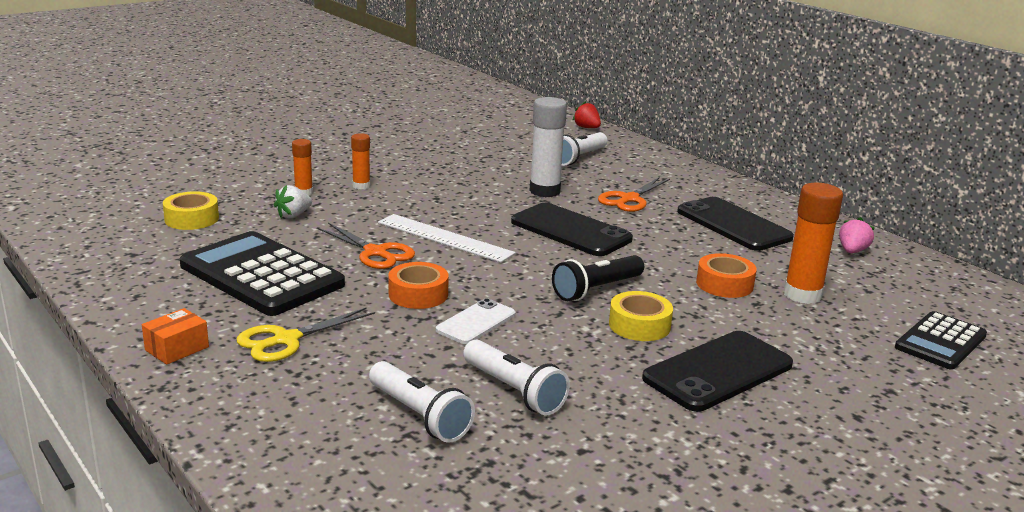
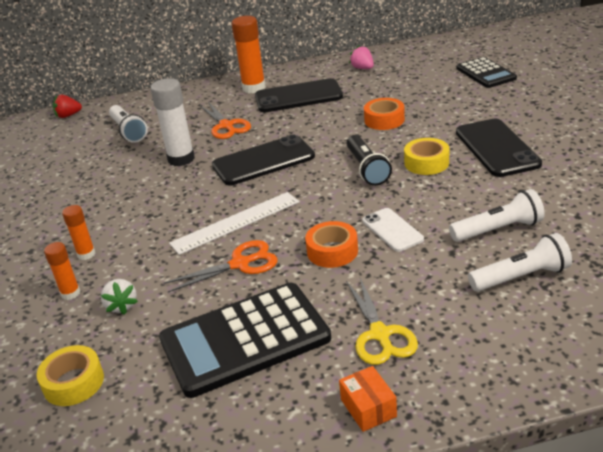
camera: 60 degrees left, 10 degrees up
(802, 295) = (412, 98): orange glue stick -> orange glue stick (254, 88)

